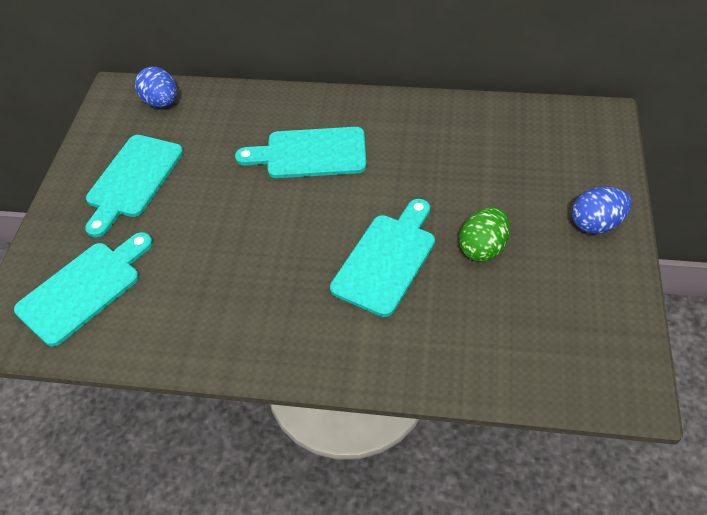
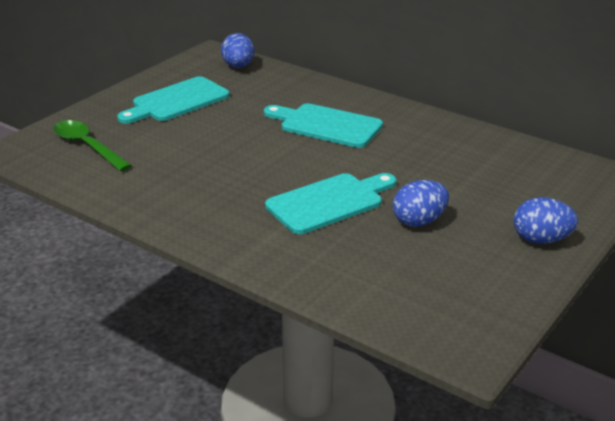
camera: 25 degrees right, 20 degrees down
(84, 289) = (87, 146): turquoise cutting board -> green spoon
(482, 248) = (419, 221): green egg -> blue egg

